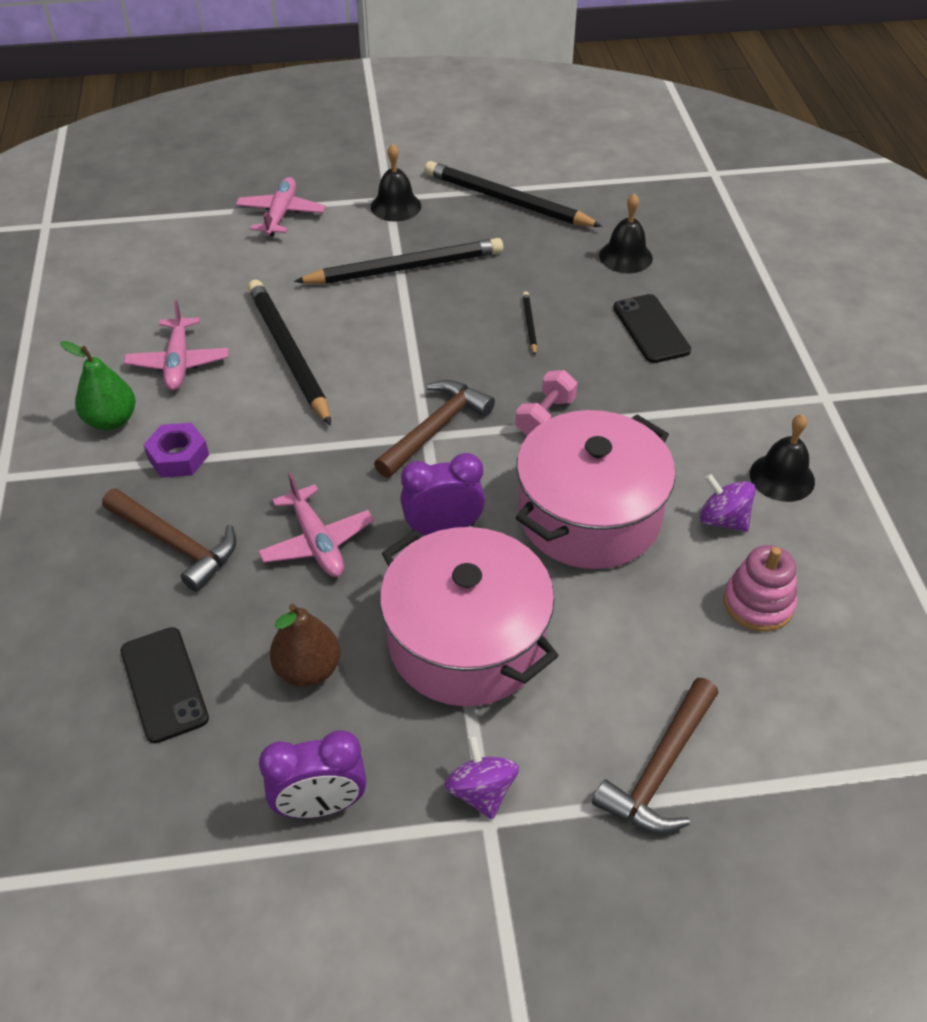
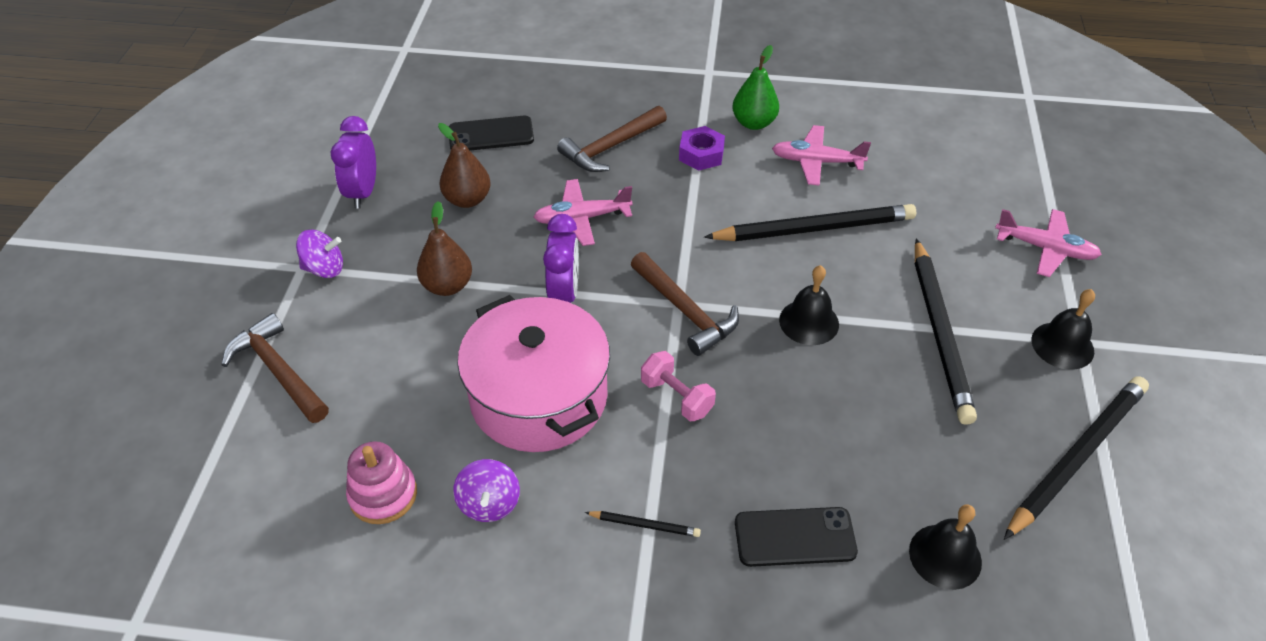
camera: 105 degrees right, 0 degrees up
(466, 641) = (447, 286): pink pot -> brown pear
(529, 325) = (824, 419): black pencil -> black pencil (644, 525)
(723, 519) = (489, 503): purple spinning top -> purple spinning top turned 120 degrees clockwise
(782, 477) = (521, 582): black bell -> black bell (809, 322)

